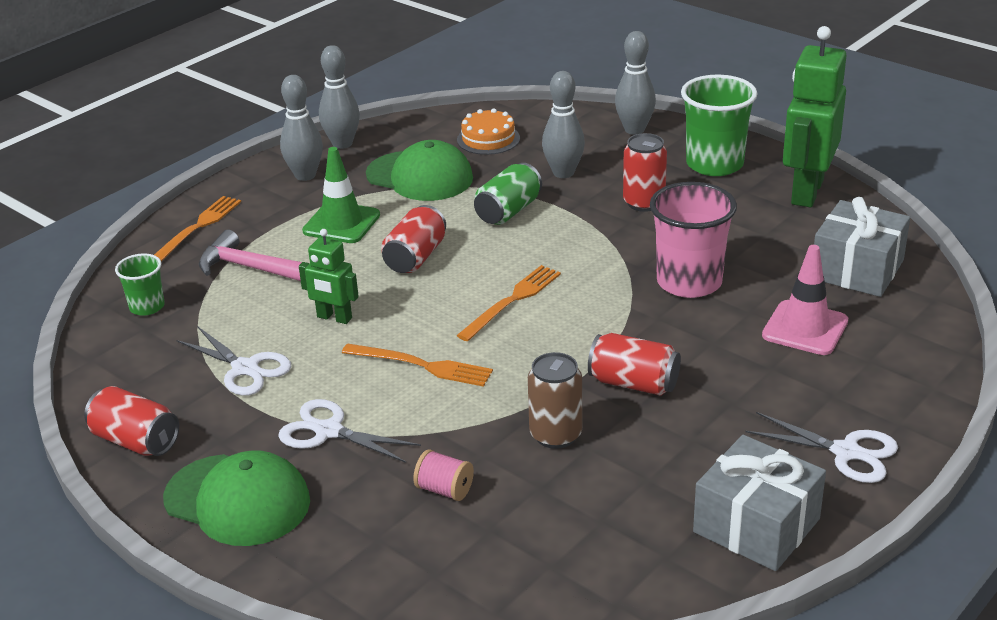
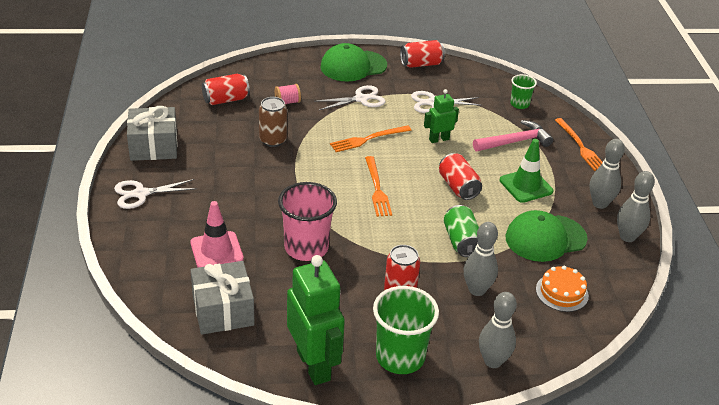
camera: 130 degrees right, 5 degrees up
(633, 383) = (268, 178): red can -> red can (226, 100)

